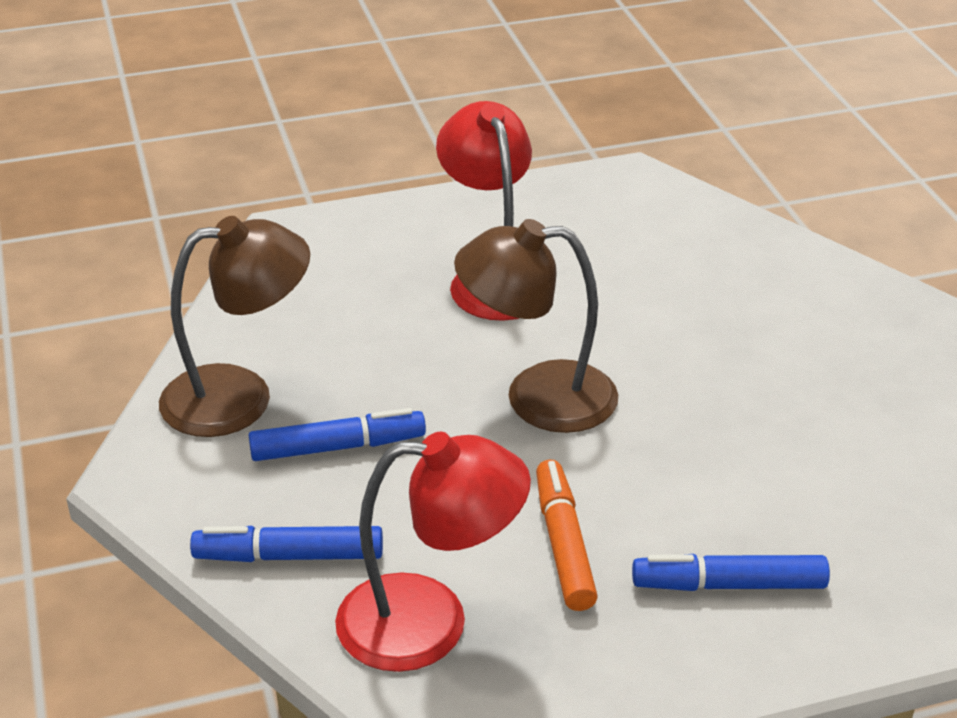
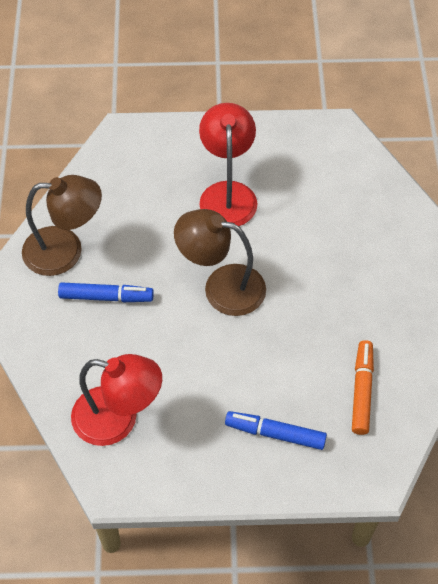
camera: 15 degrees right, 20 degrees up
(289, 556) = (62, 362): blue marker -> none
(564, 544) = (201, 388): orange marker -> orange marker (362, 390)

